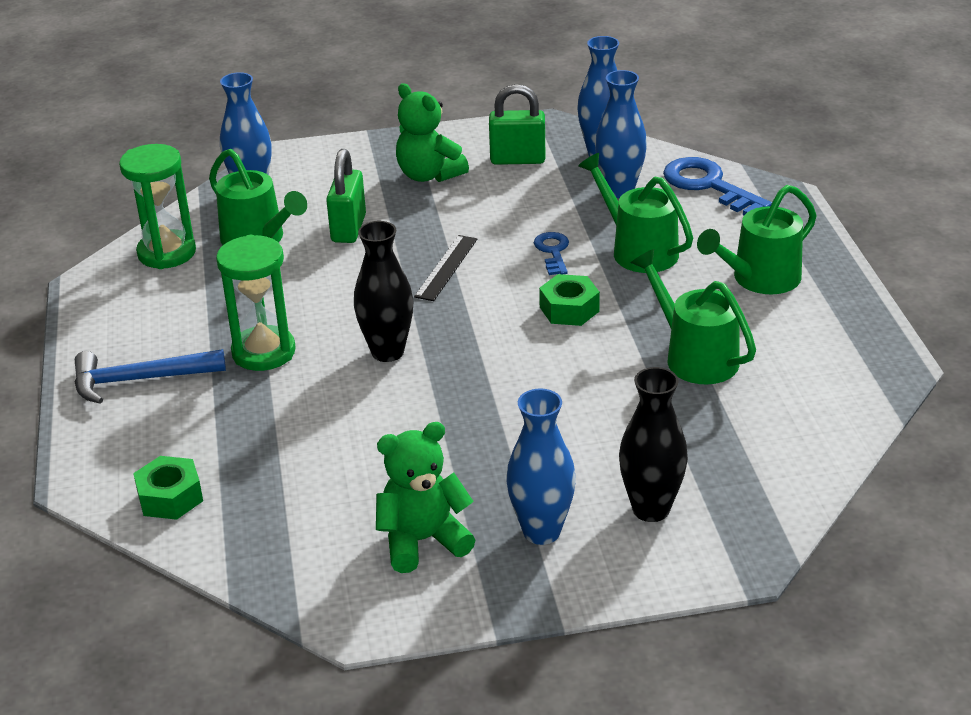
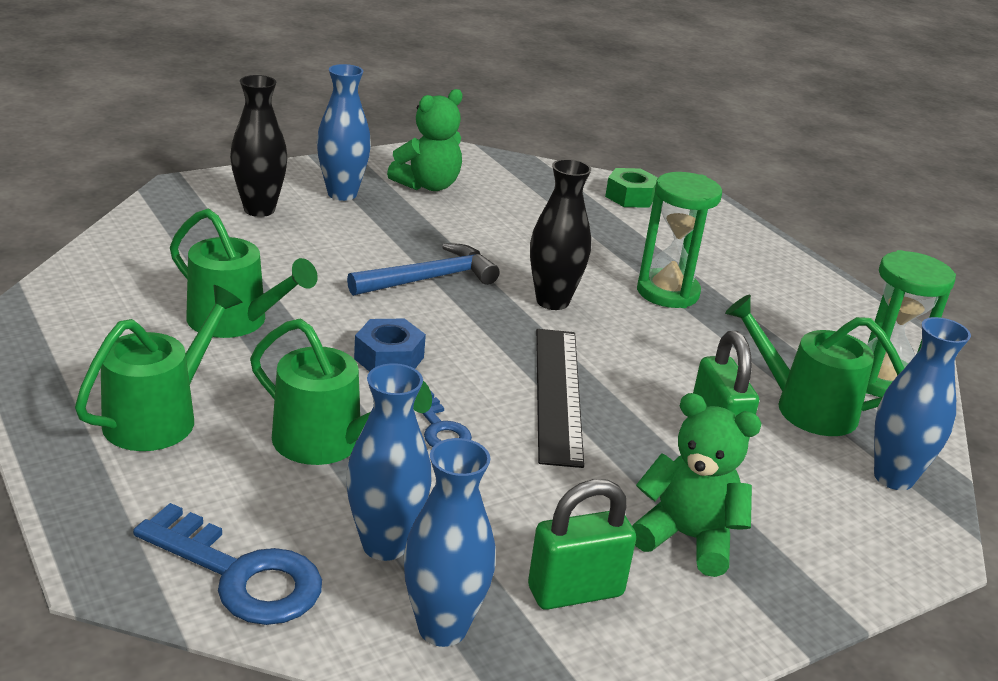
camera: 155 degrees right, 5 degrees down
(140, 380) = (748, 264): blue hammer -> blue hammer (429, 279)
(446, 267) = (557, 394): black ruler -> black ruler, size x1.62
(569, 309) = (389, 358): green nut -> blue nut

